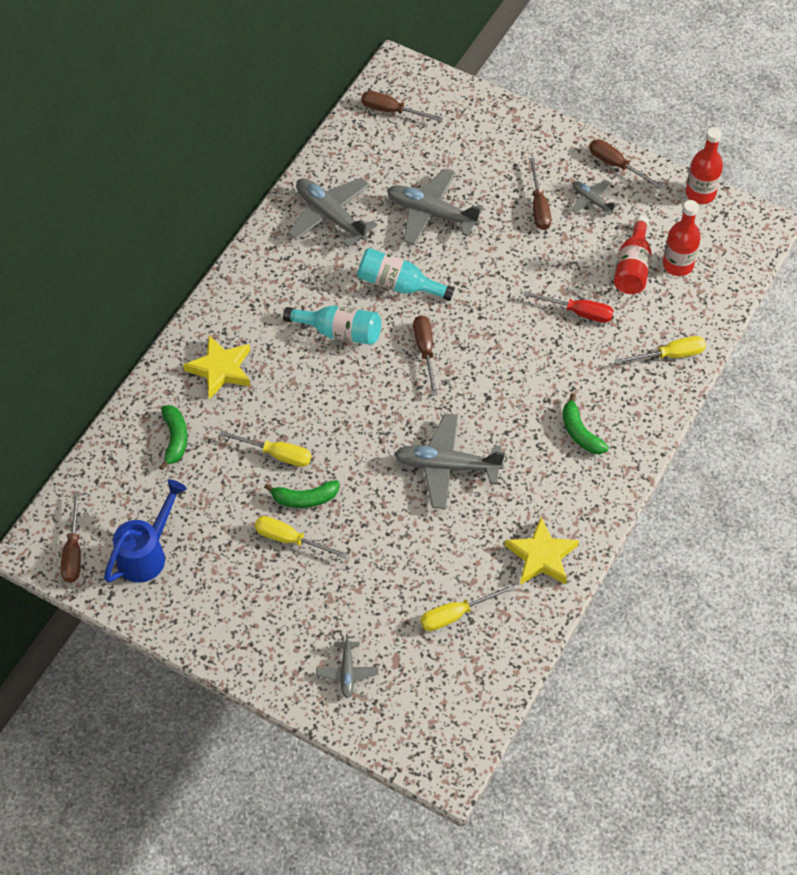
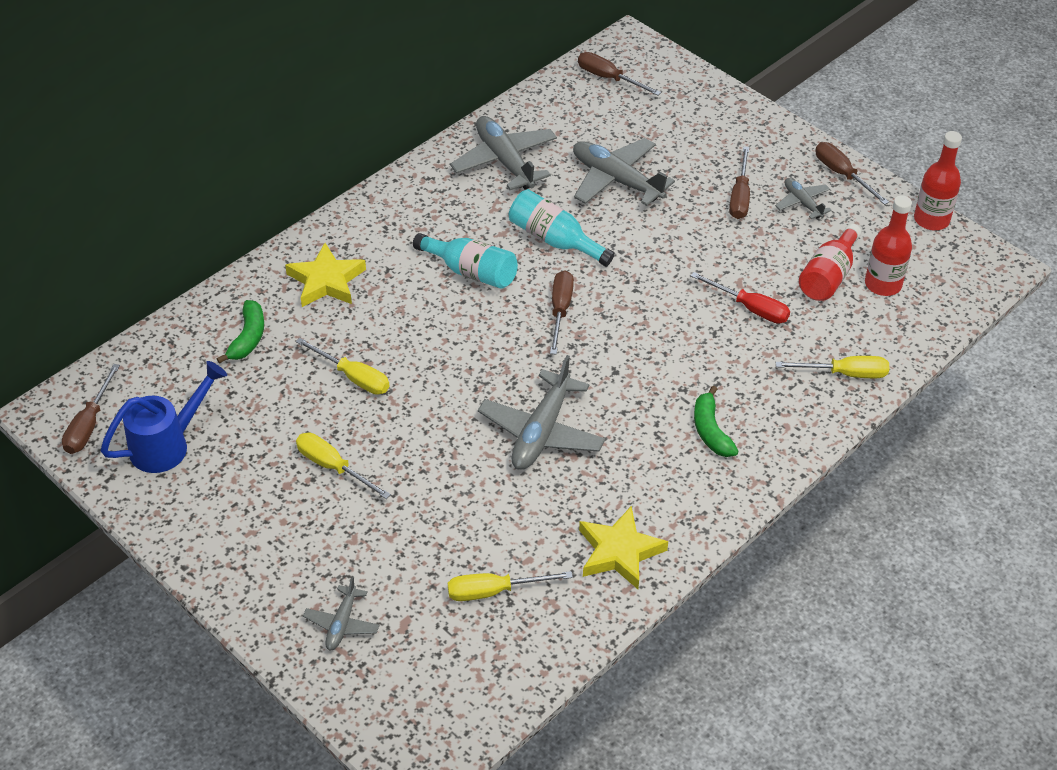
camera: 15 degrees right, 10 degrees down
(305, 498) = (366, 429): green banana -> none
(447, 466) = (541, 432): grey plane -> grey plane turned 90 degrees counterclockwise

